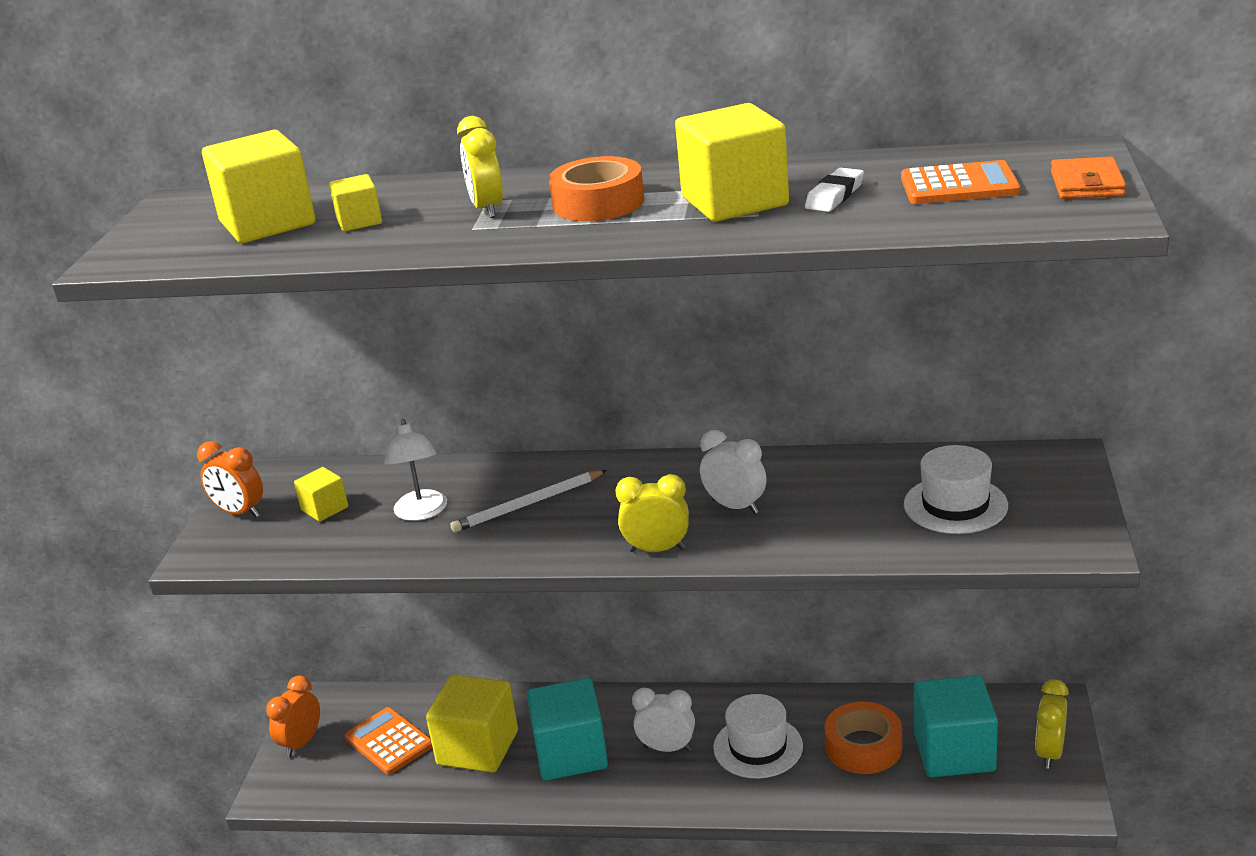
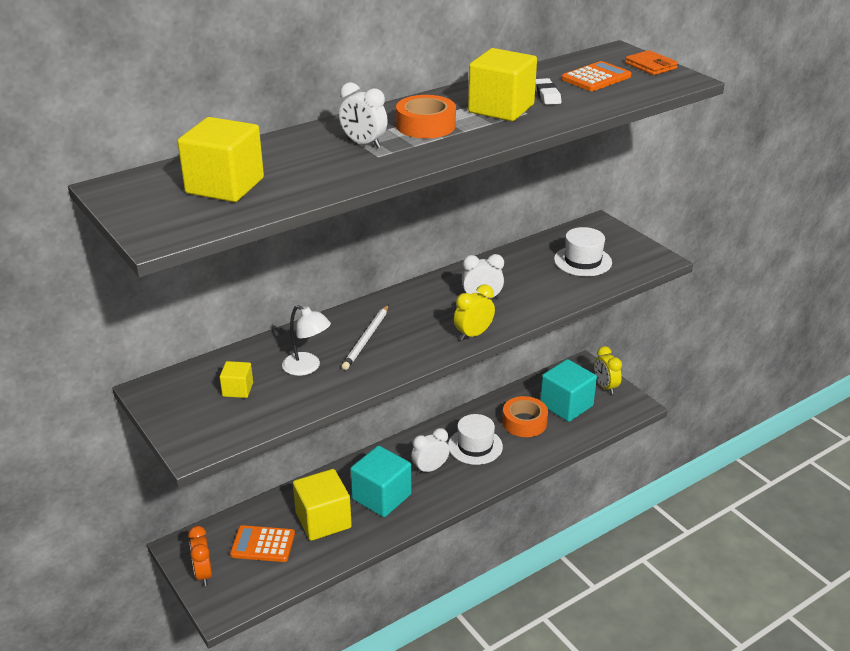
camera: 45 degrees left, 5 degrees up
(240, 512) = (179, 414): orange clock -> none
(359, 221) = (292, 169): yellow cube -> none
(487, 209) = (364, 144): yellow clock -> white clock

